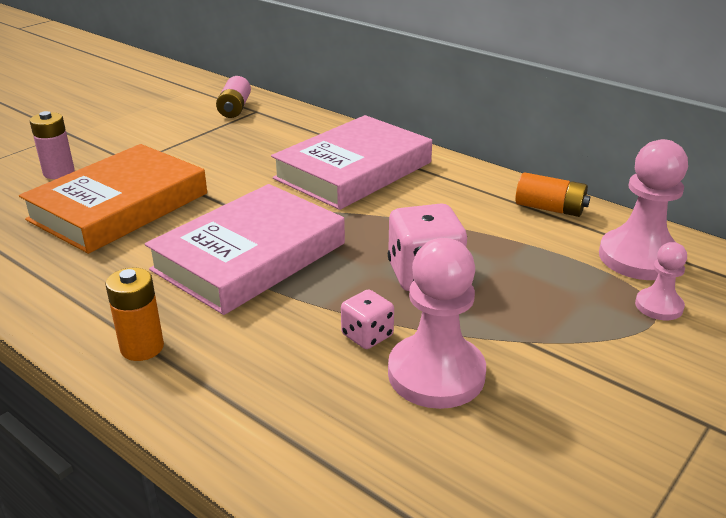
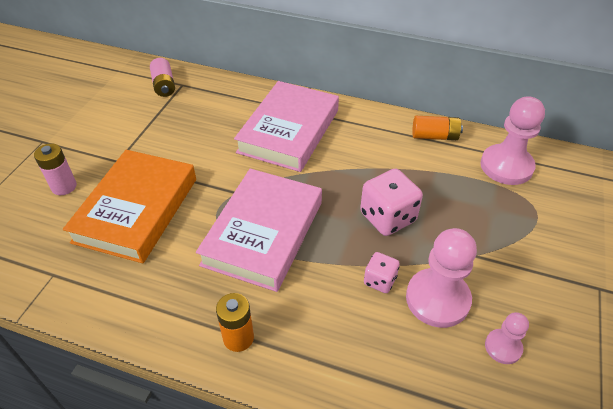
camera: 20 degrees left, 15 degrees up
(659, 306) = (535, 204): pink pawn -> pink pawn (503, 347)

